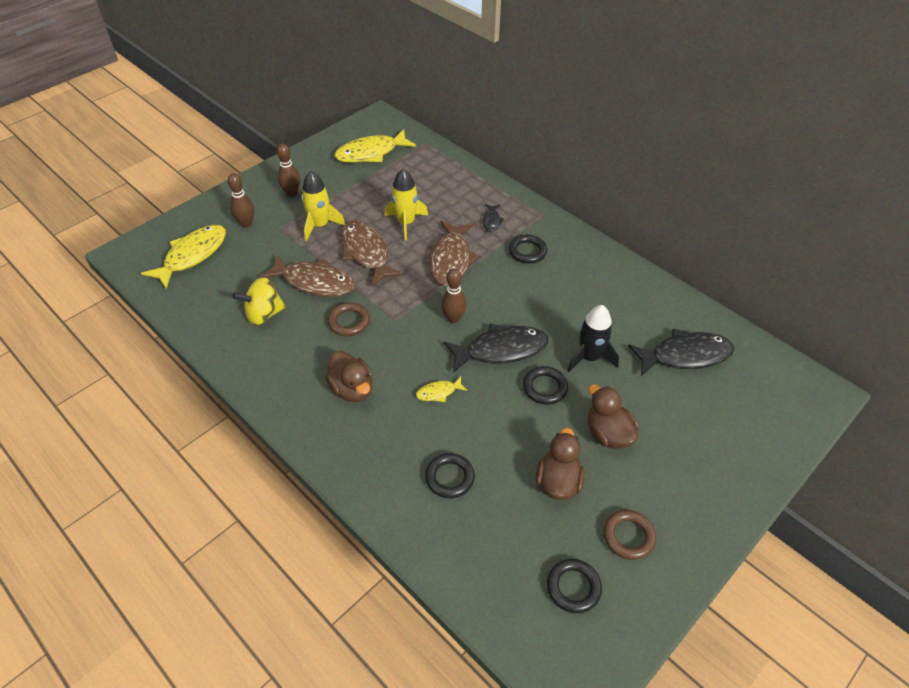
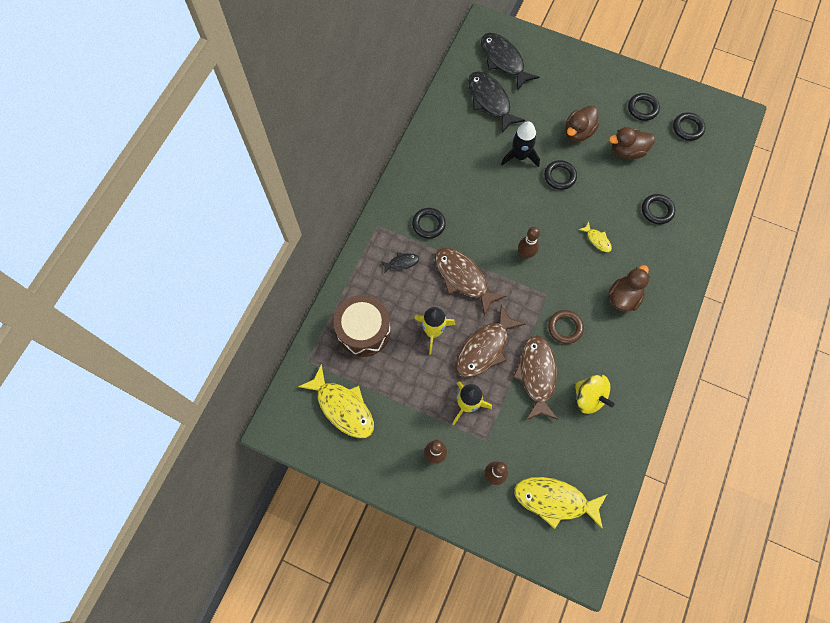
camera: 110 degrees left, 20 degrees up
(433, 180) = (363, 331): none -> brown drum
(451, 260) = (463, 278): brown fish -> brown fish turned 120 degrees counterclockwise
(501, 350) = (540, 212): black fish -> black fish (503, 60)
(628, 536) = (642, 108): brown ring -> black ring

